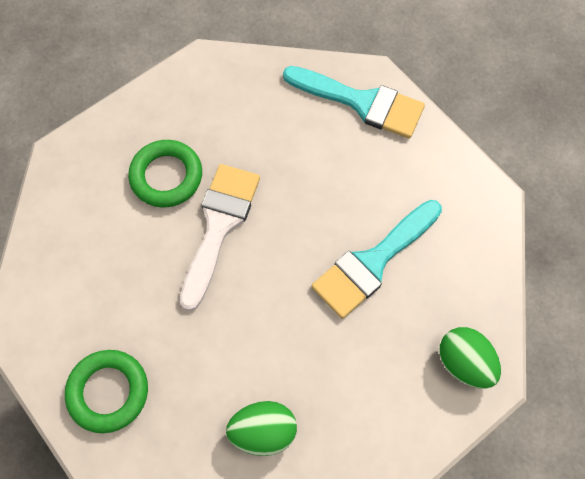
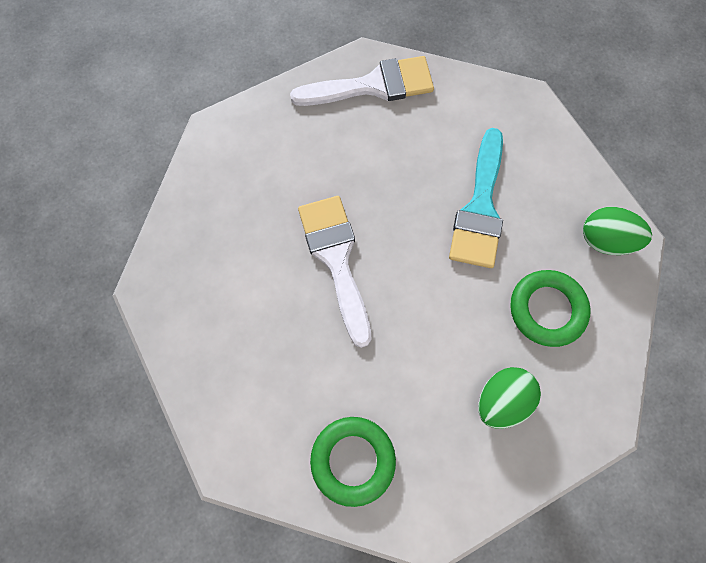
camera: 35 degrees left, 5 degrees up
(166, 176) = (259, 247): green ring -> green ring (547, 309)
(362, 102) = (373, 85): turquoise brush -> white brush

